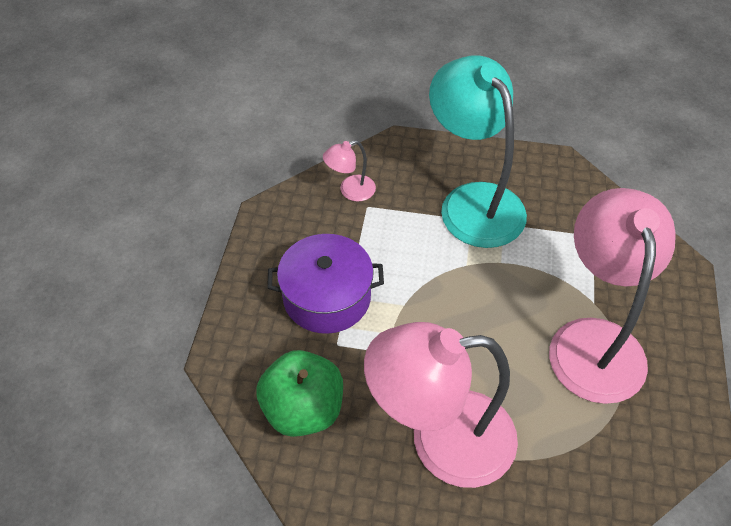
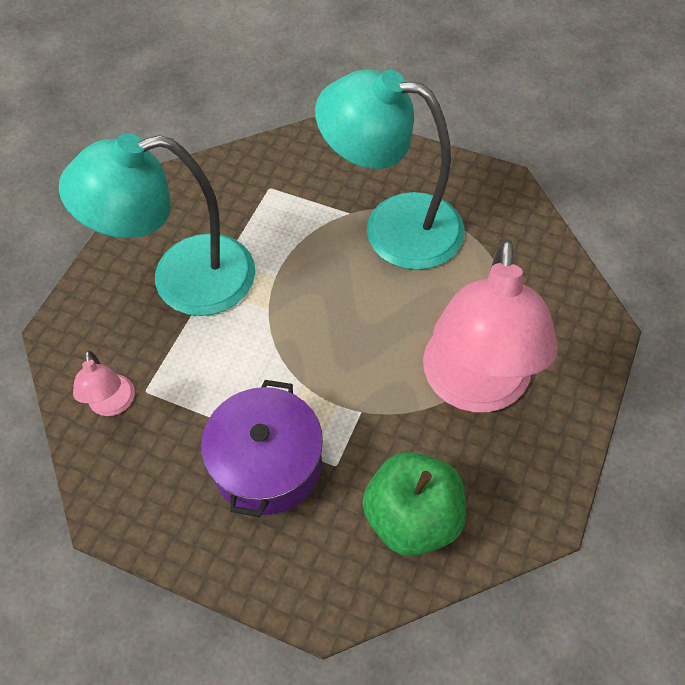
camera: 75 degrees left, 5 degrees up
(594, 340) = (393, 226): pink lamp -> turquoise lamp

